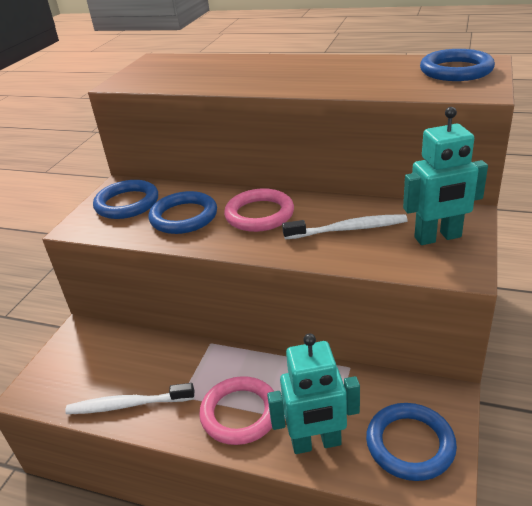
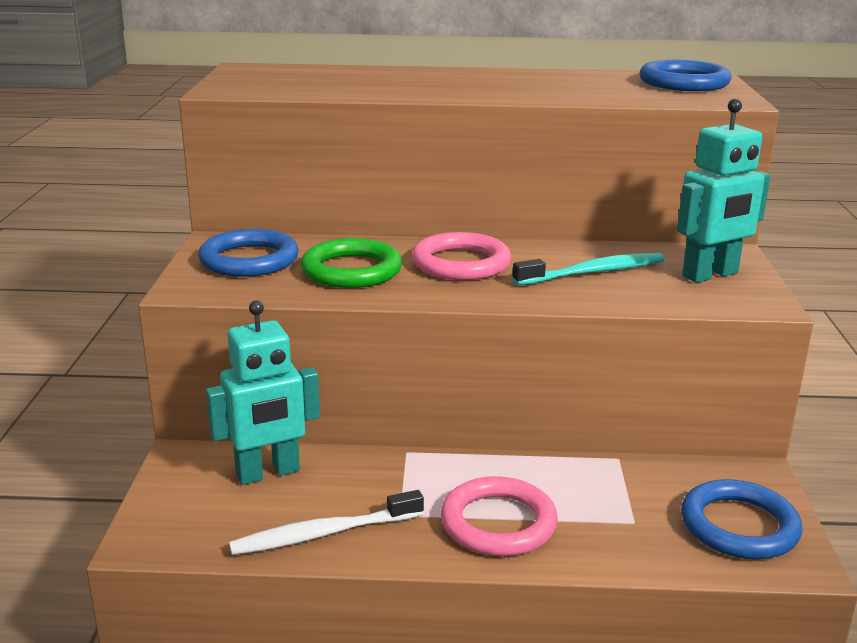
camera: 20 degrees left, 10 degrees down
(184, 217) = (351, 270): blue ring -> green ring
(316, 443) = (621, 540): turquoise robot -> turquoise robot (268, 473)
(348, 229) = (593, 272): white toothbrush -> turquoise toothbrush

